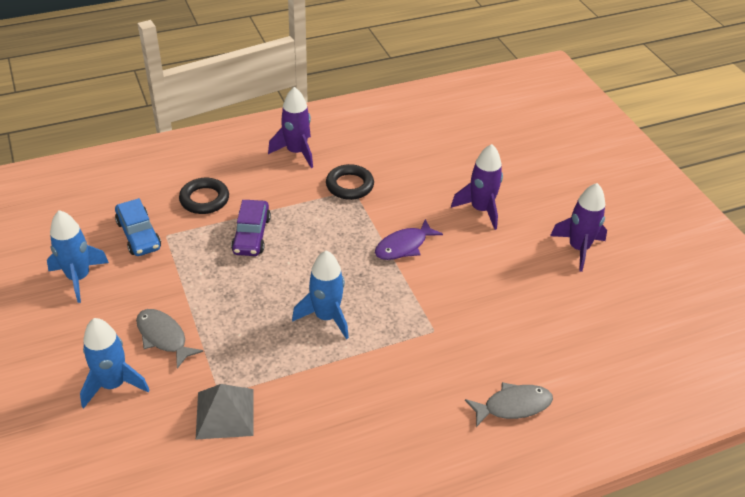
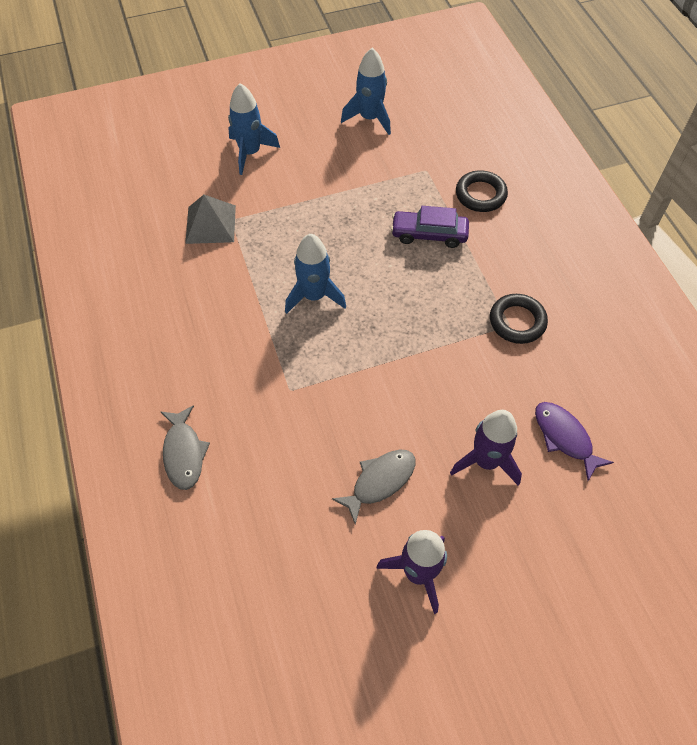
camera: 95 degrees right, 15 degrees up
(138, 235) = (425, 151): blue car -> none
(163, 337) = (298, 179): grey fish -> grey fish (380, 481)
(296, 152) = (571, 270): purple rocket -> none
(403, 246) = (417, 370): purple fish -> purple fish (564, 437)

